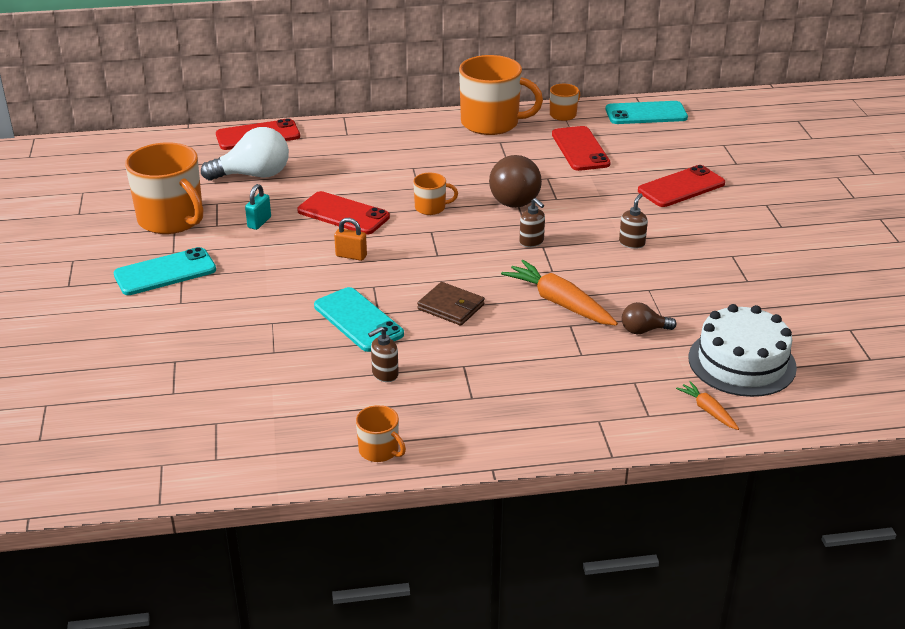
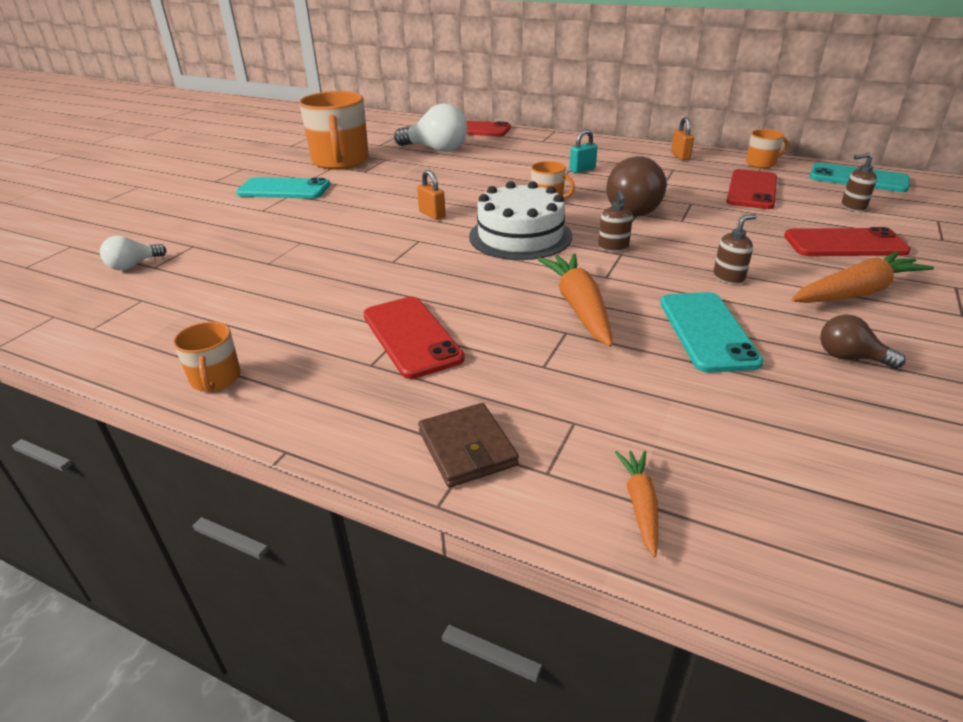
camera: 35 degrees right, 0 degrees up
(151, 399) = (133, 265): none -> white light bulb
(259, 222) = (396, 176): turquoise padlock -> turquoise padlock (582, 170)
(343, 214) = (467, 186): red phone -> red phone (411, 337)
(358, 320) = (368, 261): turquoise phone -> turquoise phone (707, 331)
(384, 374) = (324, 312): brown soap dispenser -> brown soap dispenser (853, 207)
(451, 307) = (463, 276): brown wallet -> brown wallet (467, 448)
(491, 123) = (680, 156): orange mug -> orange padlock
(643, 330) = (650, 367): brown light bulb -> brown light bulb (849, 357)
(715, 229) = (856, 292): none -> orange carrot
(742, 362) = (758, 458): white cake -> white cake (520, 236)

